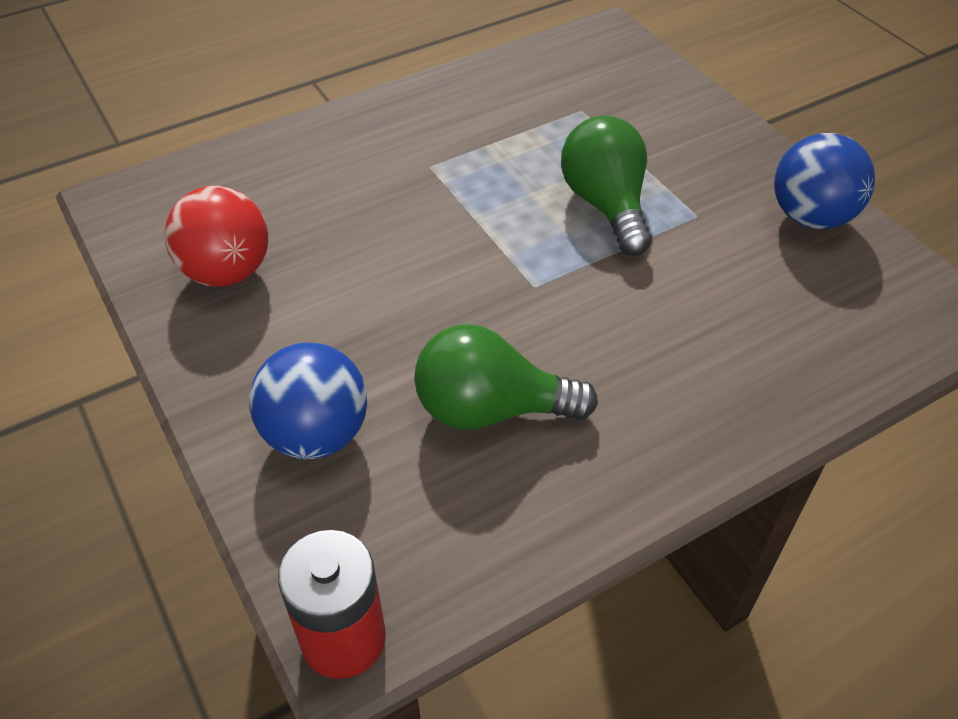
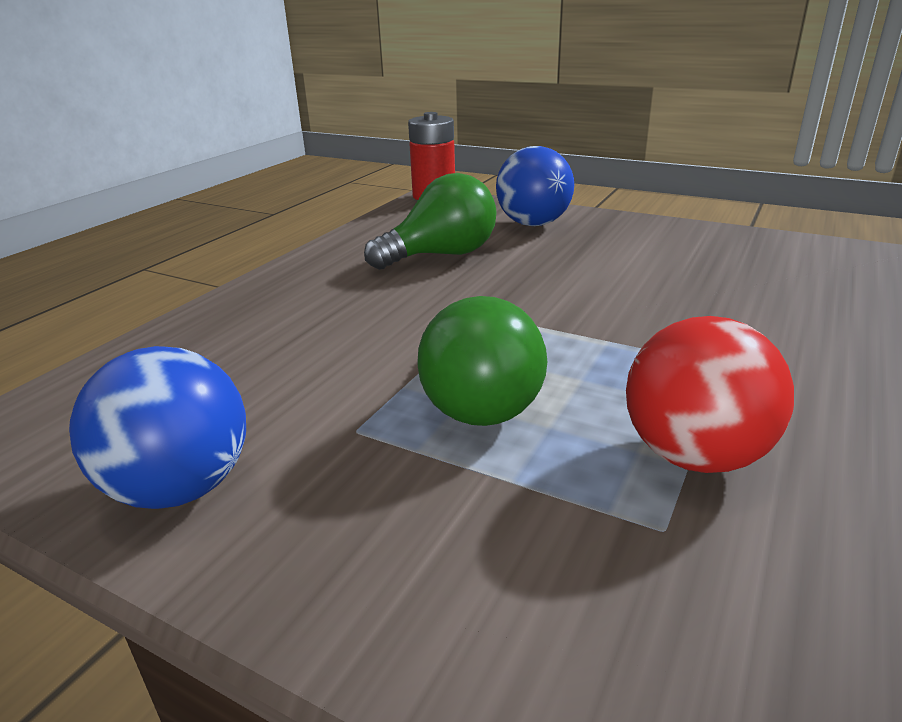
camera: 150 degrees right, 20 degrees down
(227, 271) = (720, 251): red ball -> red ball (694, 455)
(606, 205) = (480, 398): green light bulb -> green light bulb turned 45 degrees clockwise

